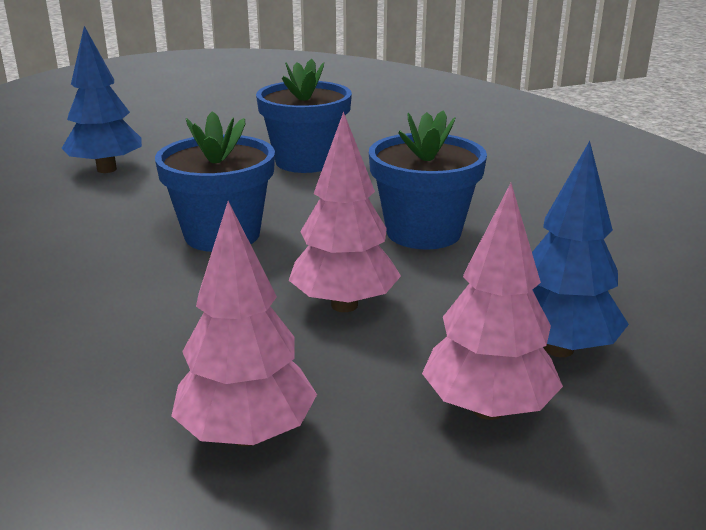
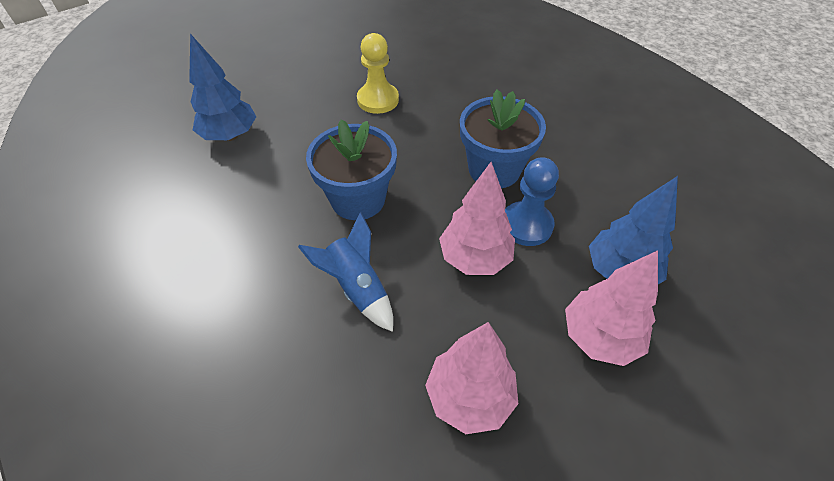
camera: 15 degrees left, 25 degrees up
(165, 308) = (357, 288): none -> blue rocket
(306, 161) = (378, 100): blue flower pot -> yellow pawn
(439, 286) = (526, 225): none -> blue pawn

